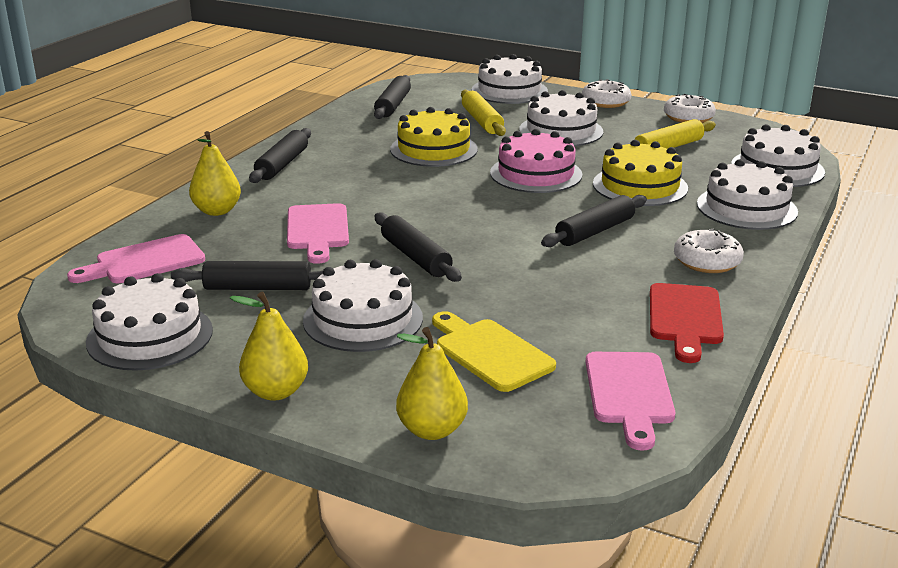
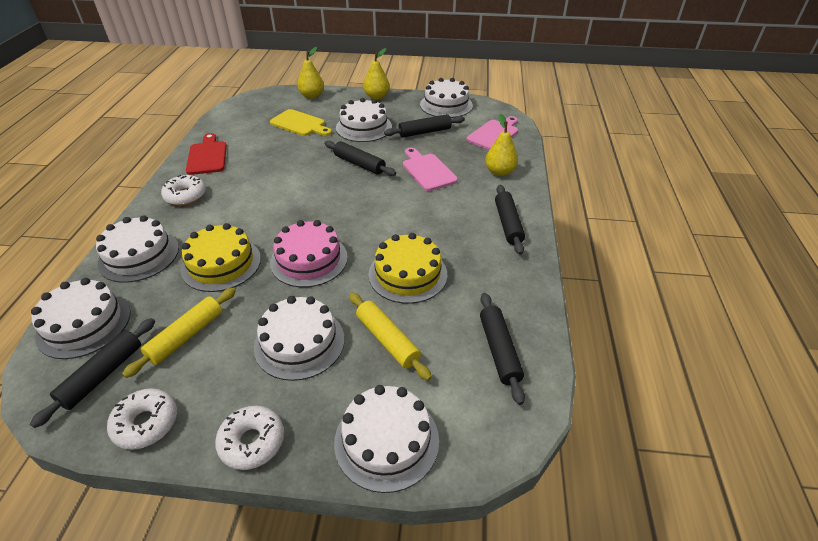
camera: 160 degrees right, 15 degrees up
(595, 231) = (256, 206): black rolling pin -> black rolling pin (102, 375)
(629, 393) = (238, 119): pink cutting board -> none

